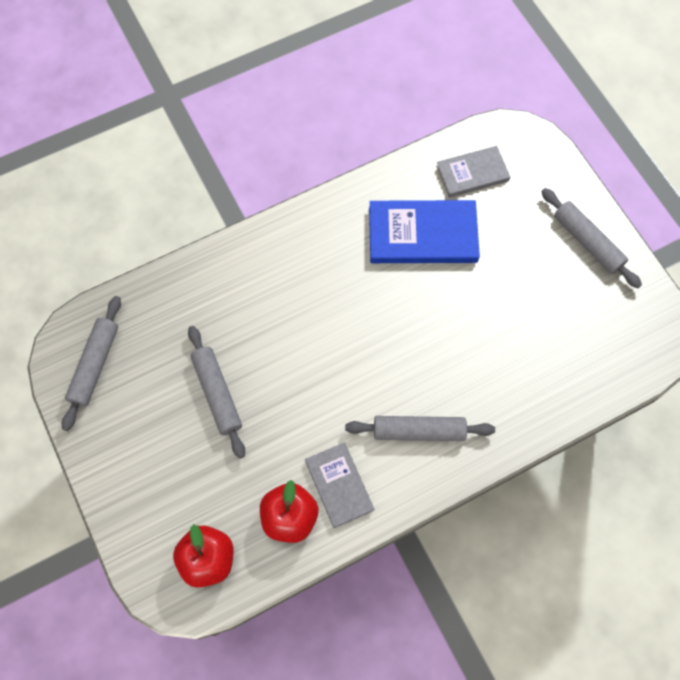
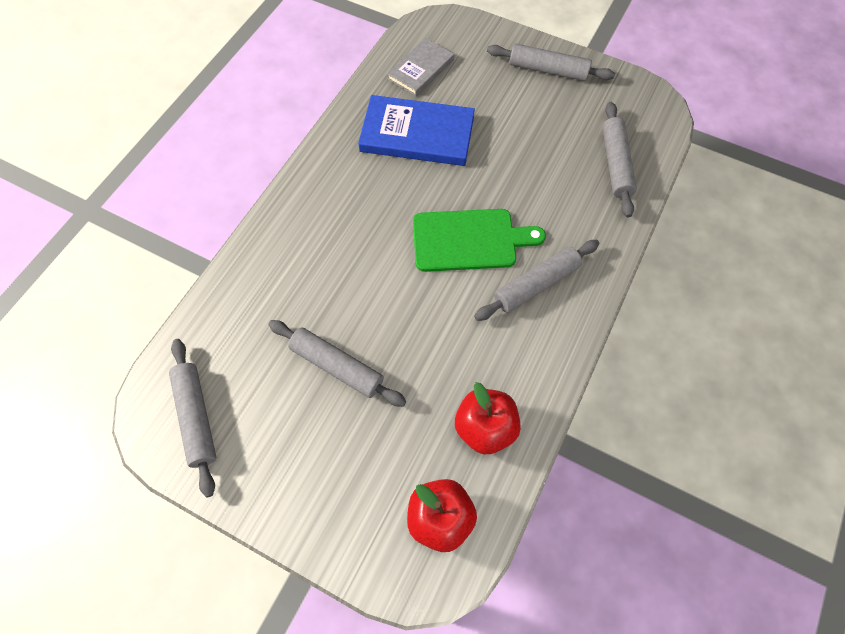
camera: 35 degrees left, 5 degrees down
(339, 485) = (506, 372): grey book -> none
(394, 357) = (469, 240): none -> green cutting board
(422, 234) = (417, 134): blue book -> blue book turned 45 degrees clockwise
(574, 370) = (615, 164): none -> grey rolling pin

